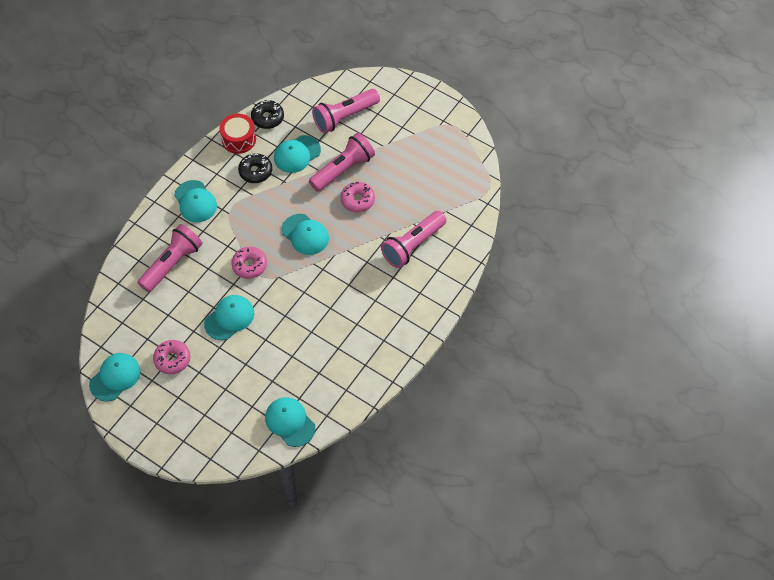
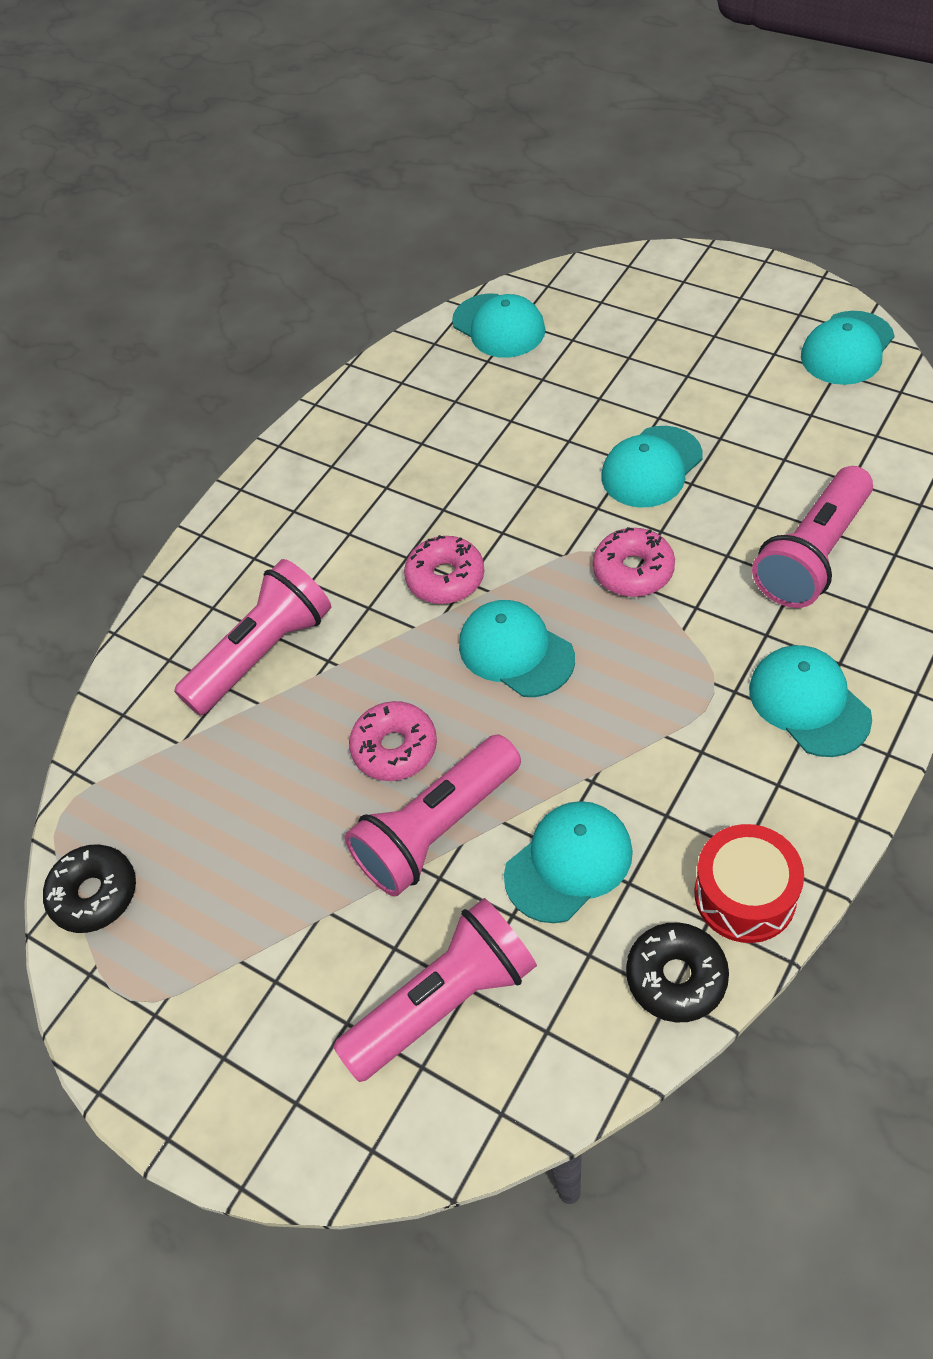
camera: 175 degrees left, 5 degrees down
(172, 359) = (745, 388): pink donut -> pink donut (445, 578)
(255, 171) = (672, 800): black donut -> black donut (94, 894)

